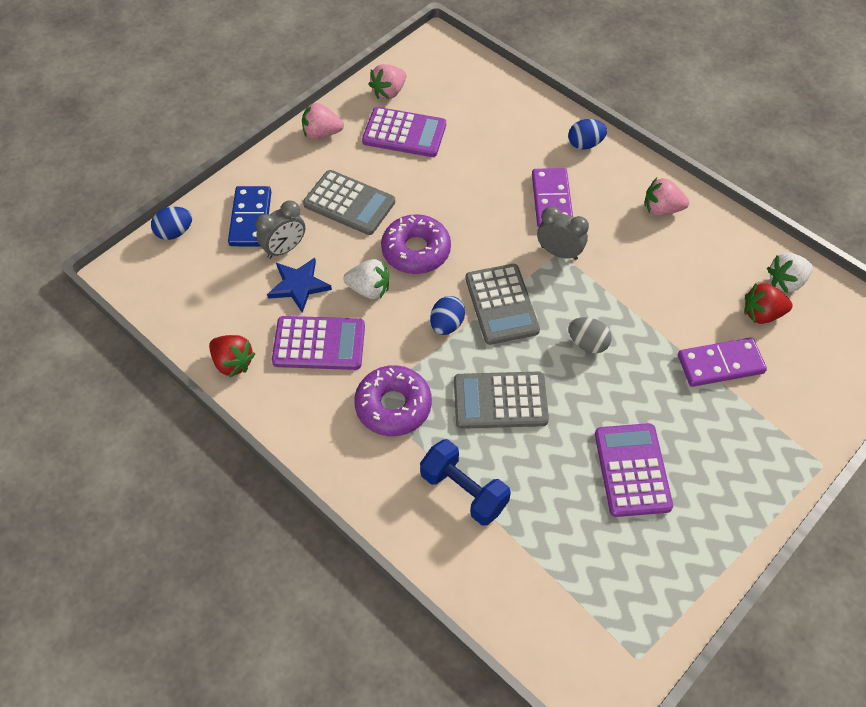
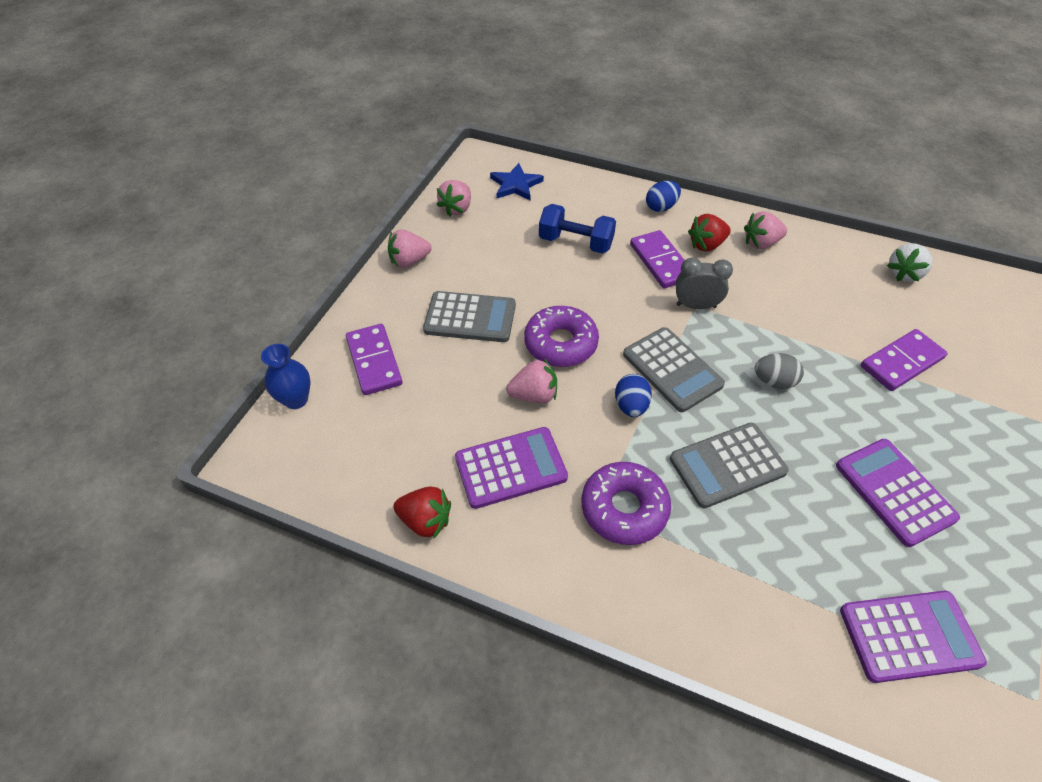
camera: 20 degrees left, 5 degrees down
(175, 232) = (296, 399): blue egg -> blue vase
(251, 219) = (374, 361): blue domino -> purple domino
(284, 249) = (425, 381): grey clock -> none
(299, 285) = (458, 413): blue star -> blue star (515, 185)
(369, 289) = (534, 395): white strawberry -> pink strawberry
(404, 133) = (491, 240): purple calculator -> purple calculator (909, 636)
(464, 491) = (748, 576): blue dumbbell -> blue dumbbell (576, 242)
(762, 314) = (904, 307): red strawberry -> red strawberry (706, 245)

